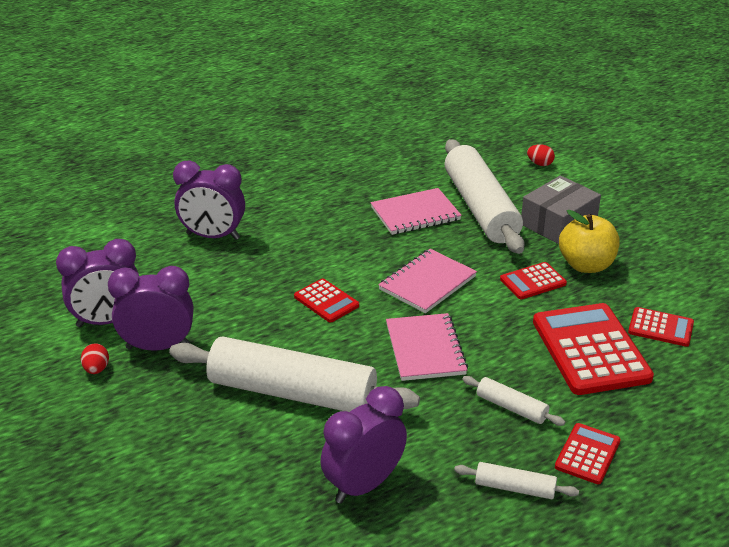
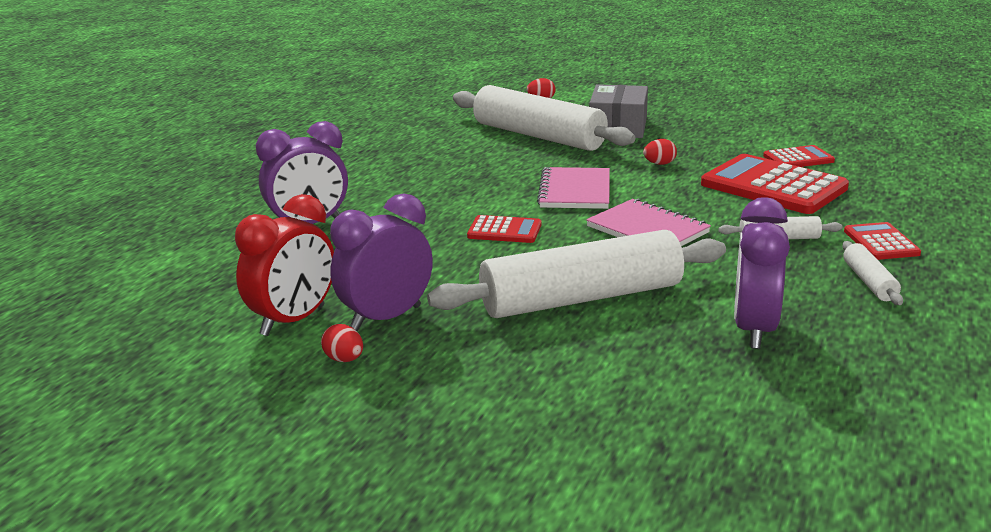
camera: 35 degrees left, 10 degrees down
(107, 321) = (293, 321): purple clock -> red clock
(415, 214) = (487, 155): pink notebook -> none
(515, 488) = (869, 282): white rolling pin -> white rolling pin turned 75 degrees counterclockwise
(533, 281) = (659, 164): red calculator -> red egg
(586, 265) = (682, 143): yellow apple -> none

